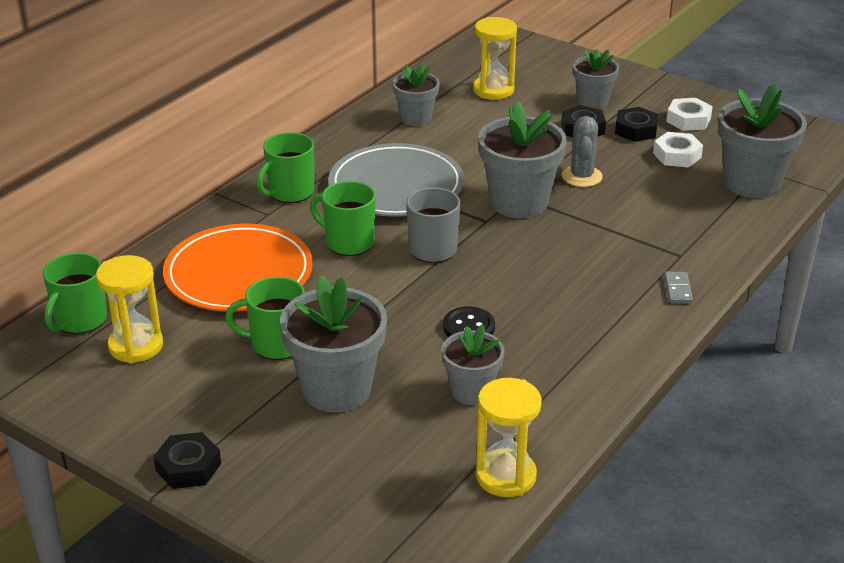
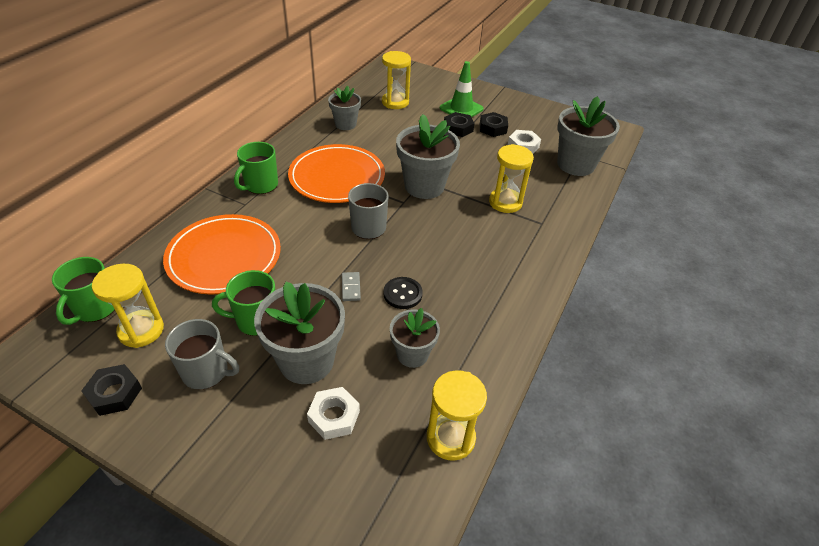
camera: 10 degrees left, 10 degrees up
(188, 467) = (185, 454): black nut -> black nut (114, 393)
(214, 392) = (206, 372): none -> grey mug
(348, 242) = (306, 225): green mug -> none
(396, 186) = (337, 177): grey plate -> orange plate
(581, 176) = (463, 164): grey cactus -> none
(593, 101) = (461, 108): grey flower pot -> green traffic cone
(633, 227) = (505, 202): none -> yellow hourglass
(677, 289) = (546, 251): grey domino -> grey domino (351, 287)
(688, 120) = (525, 120): white nut -> white nut (334, 416)

